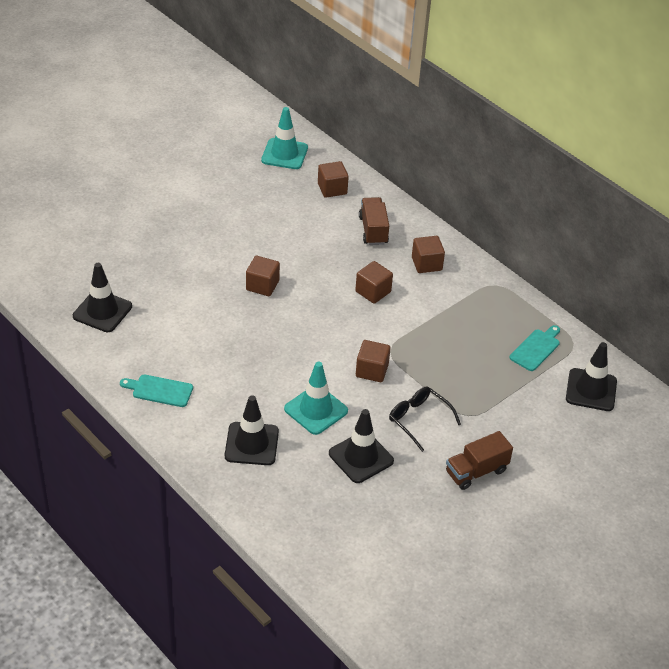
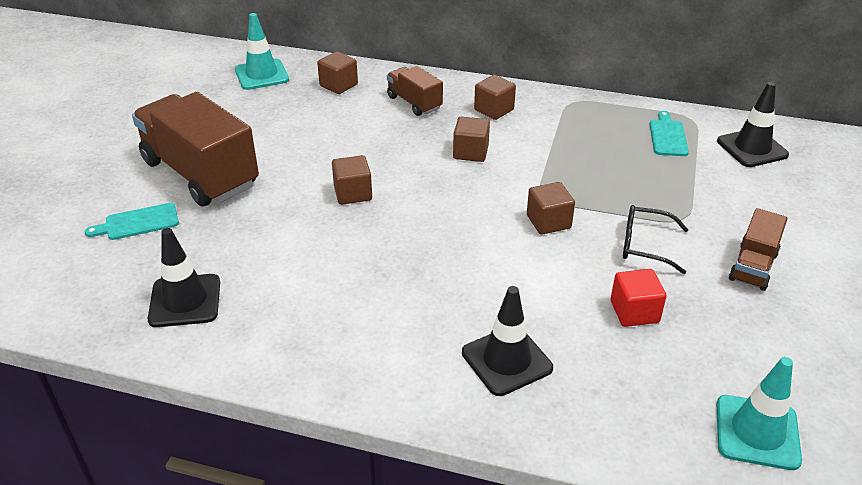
camera: 30 degrees left, 5 degrees down
(159, 390) = (338, 356): turquoise cutting board -> turquoise cutting board (138, 223)
(178, 223) = (200, 173): none -> brown truck
(316, 410) = (536, 287): turquoise traffic cone -> turquoise traffic cone (757, 432)
(361, 457) = (634, 312): black traffic cone -> red cube

